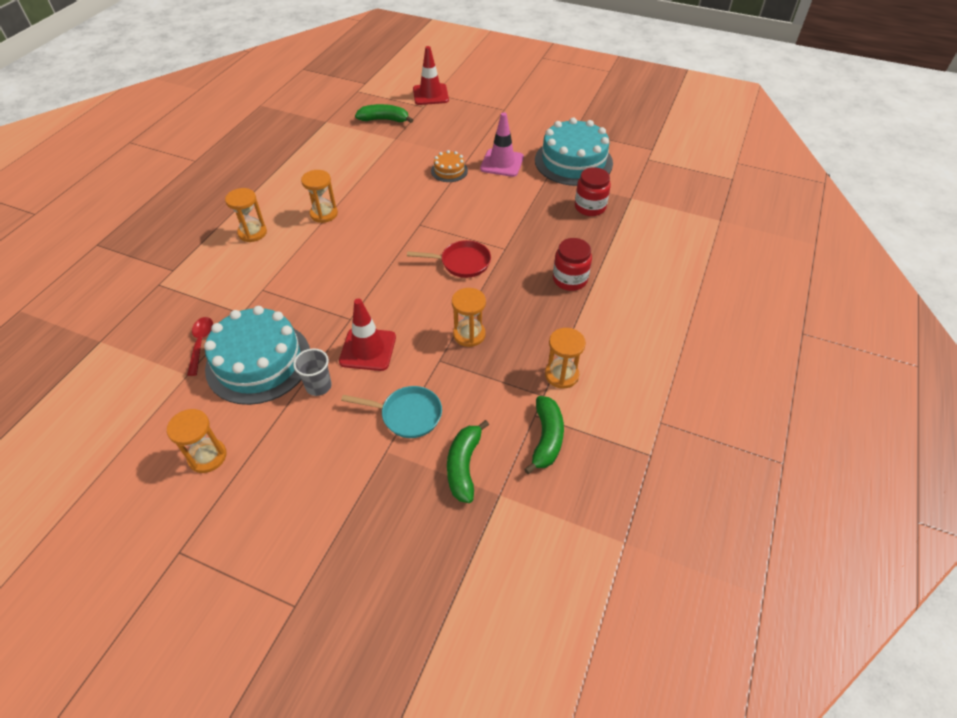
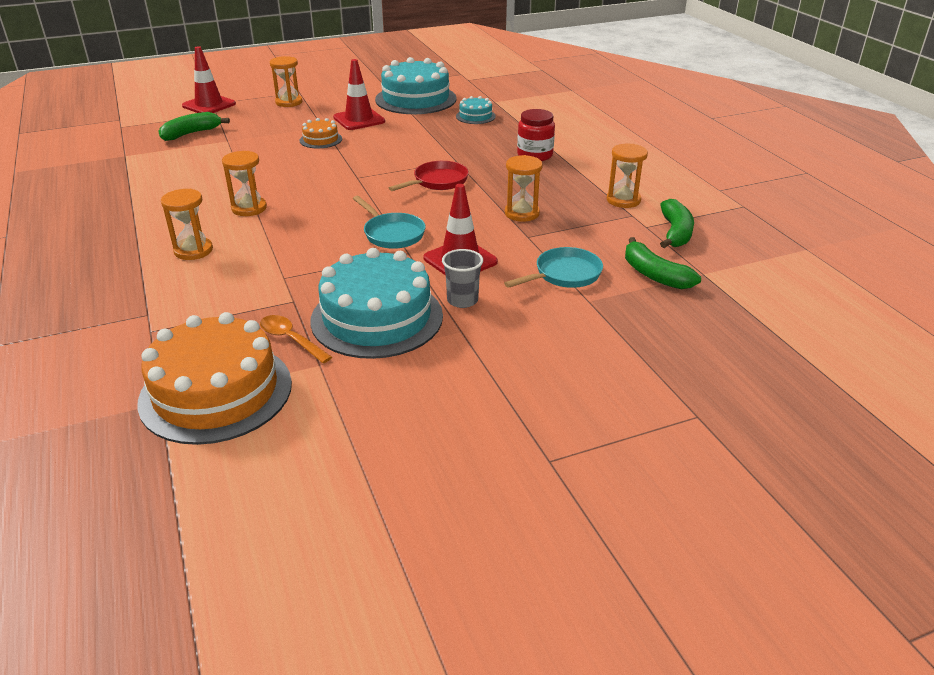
camera: 45 degrees left, 15 degrees down
(125, 354) = (216, 392): none -> orange cake
(201, 343) = (290, 339): red spoon -> orange spoon
(207, 456) = (452, 395): orange hourglass -> orange hourglass (289, 102)
(365, 294) = (392, 234): none -> turquoise pan
(502, 163) = (359, 119): pink traffic cone -> red traffic cone
(546, 438) = (675, 232): green banana -> green banana turned 45 degrees clockwise
(590, 207) = (475, 116): red jar -> turquoise cake

